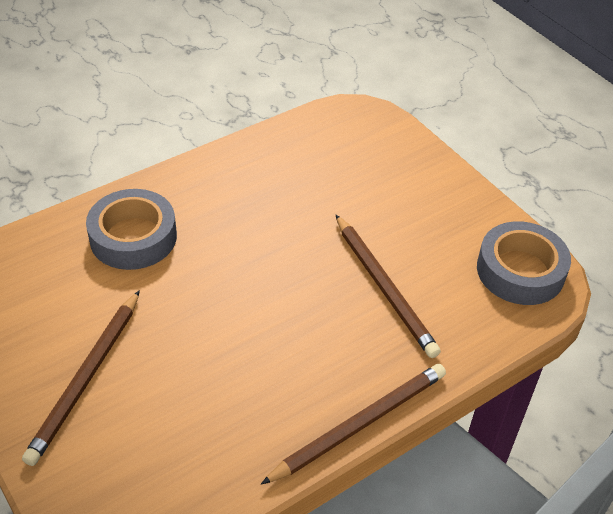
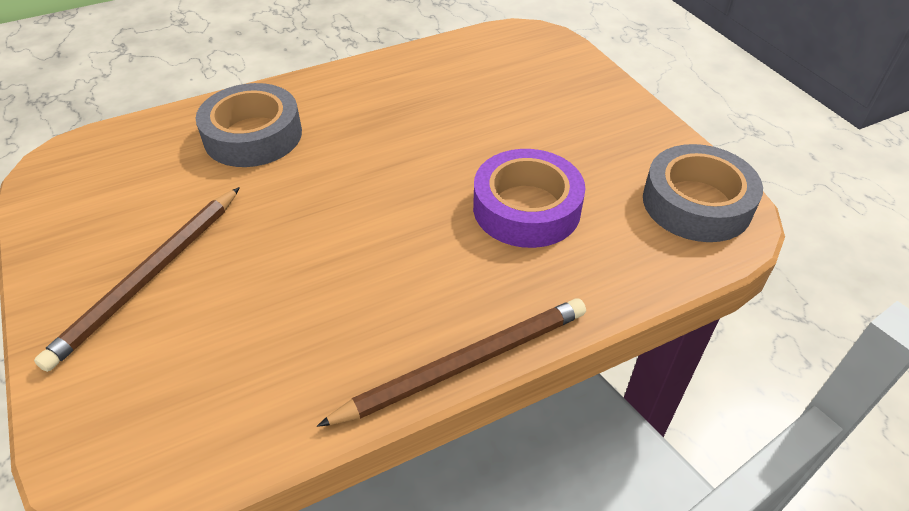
camera: 10 degrees right, 0 degrees up
(384, 287) = (526, 208): brown pencil -> purple tape

